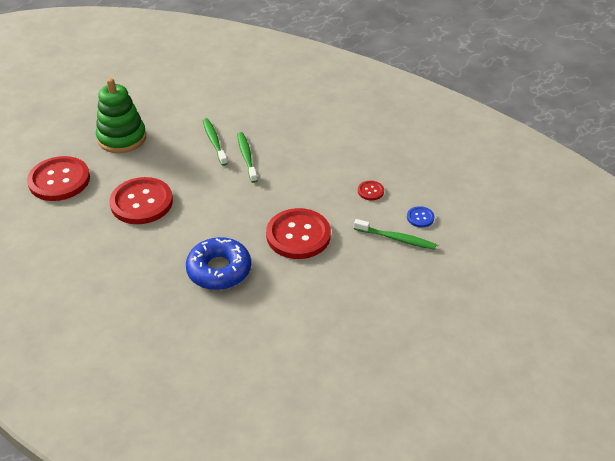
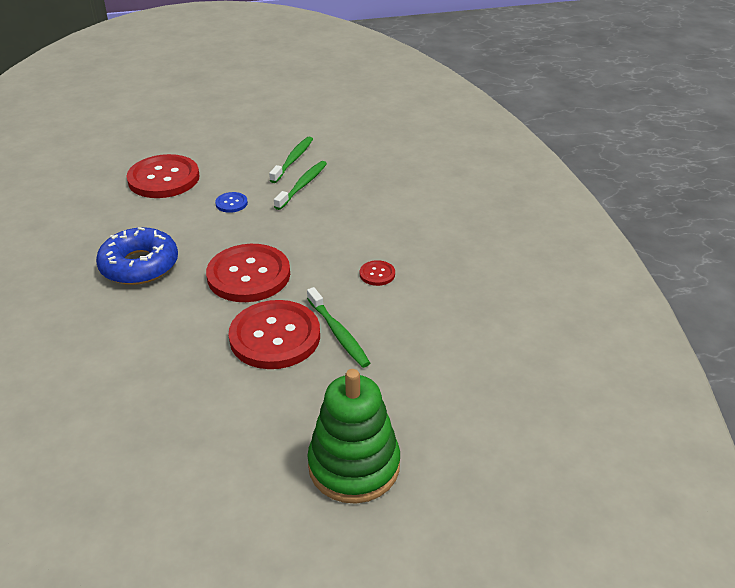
camera: 40 degrees right, 5 degrees down
(59, 180) = (132, 133): red button -> red button (275, 337)
(122, 138) = (223, 123): green stacking toy -> green stacking toy (354, 466)
(420, 217) = (394, 327): blue button -> blue button (231, 203)

